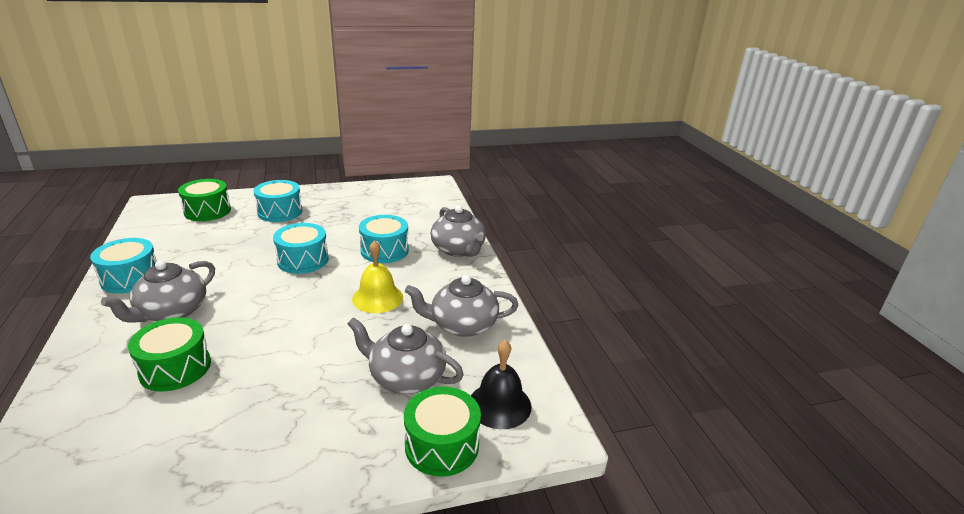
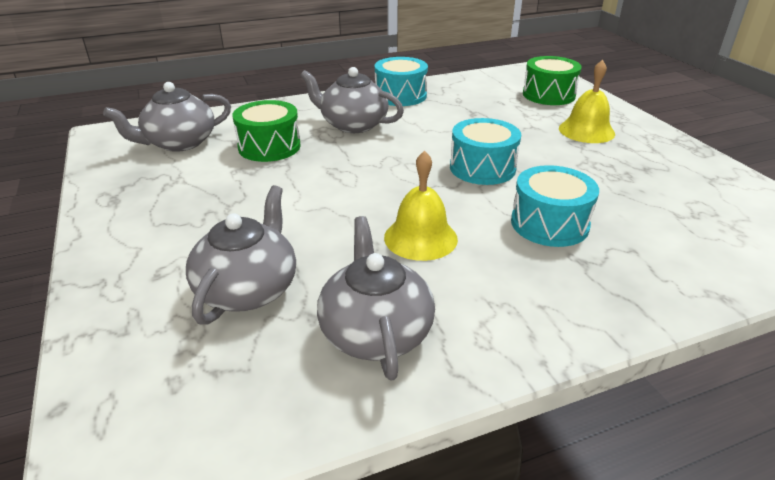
camera: 85 degrees right, 5 degrees up
(280, 212) = (586, 131): turquoise drum -> yellow bell
(442, 445) = (114, 339): green drum -> none
(458, 249) = (611, 302): grey teapot -> grey teapot (179, 143)
(499, 405) = (178, 395): black bell -> none

